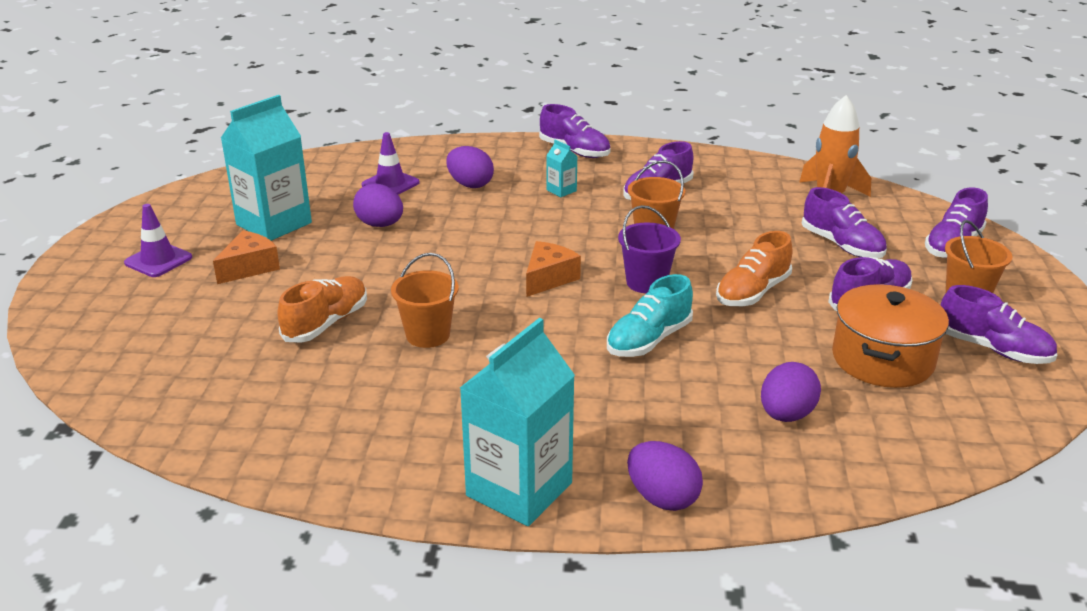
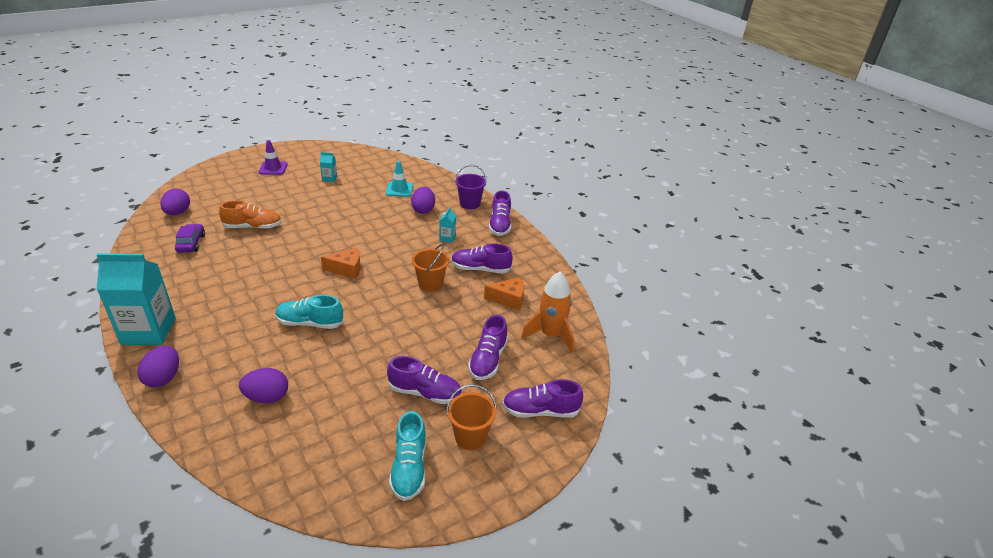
camera: 50 degrees right, 5 degrees up
(249, 267) = (285, 190): orange cheese -> orange cheese (509, 299)
(274, 224) = (329, 178): turquoise carton -> turquoise carton, size x0.43
(296, 393) = (191, 243): none -> purple car
(380, 225) = (355, 203): purple egg -> purple egg (178, 213)
(390, 184) = (399, 189): purple traffic cone -> turquoise traffic cone
(428, 335) = (263, 256): orange bucket -> none
(646, 282) = (371, 301): purple bucket -> purple bucket (470, 204)
(752, 292) = (394, 342): orange shoe -> none
(882, 359) = (356, 419): orange pot -> none
(992, 349) = (409, 468): purple shoe -> turquoise shoe

